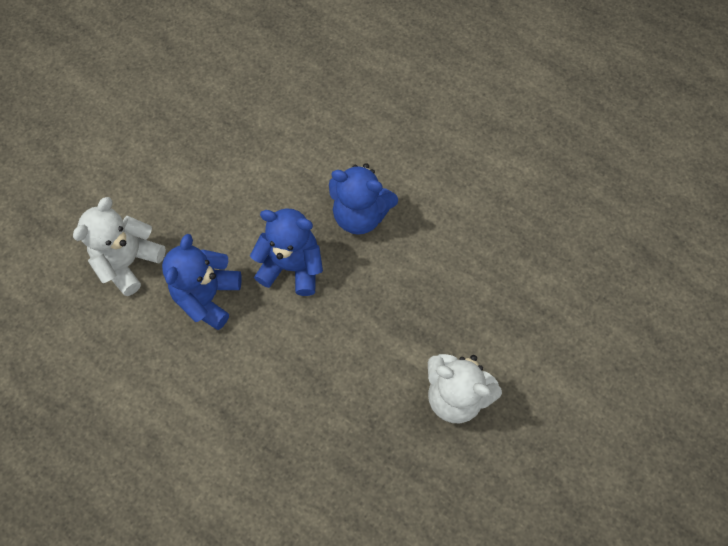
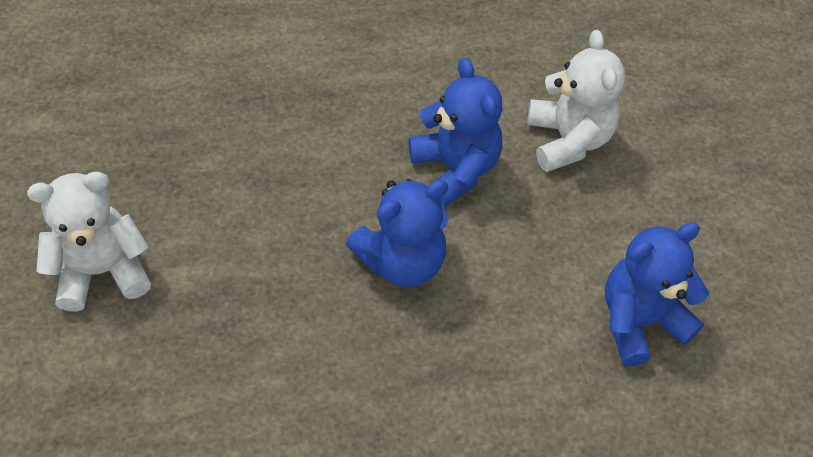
camera: 135 degrees right, 10 degrees down
(360, 215) = (384, 379): blue teddy bear -> blue teddy bear (640, 320)

